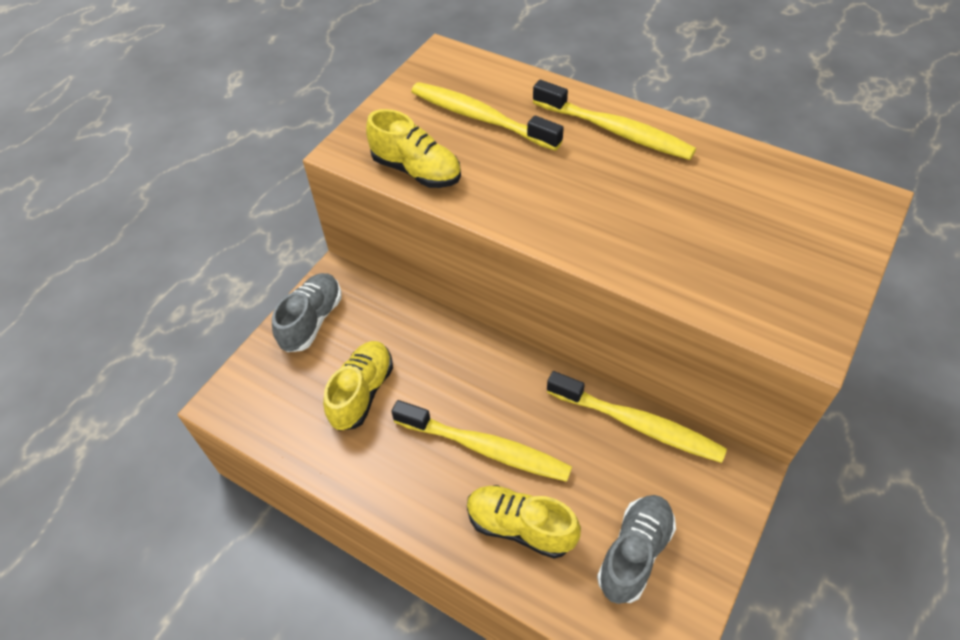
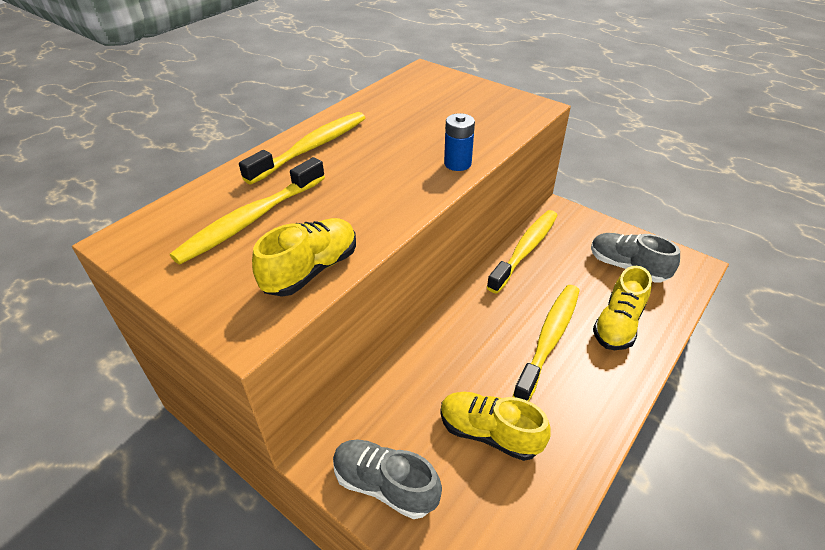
camera: 85 degrees left, 10 degrees down
(619, 257) = (457, 163): none -> blue battery

